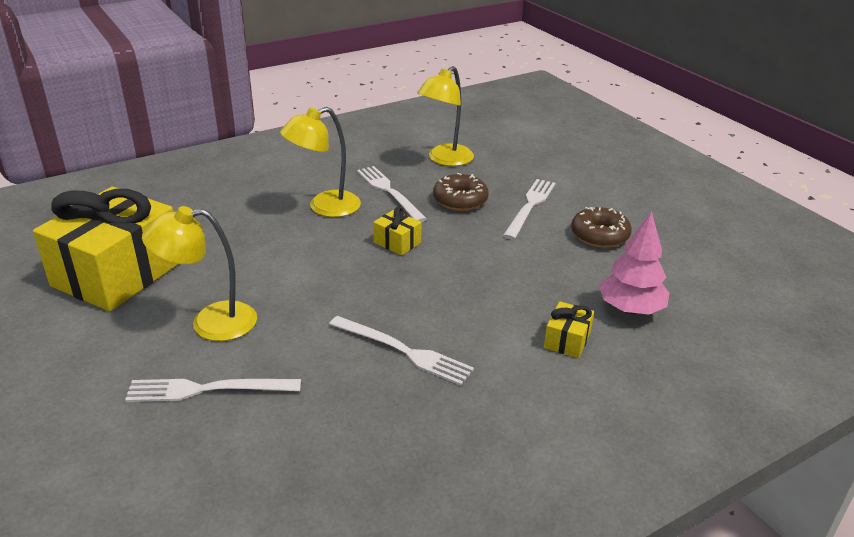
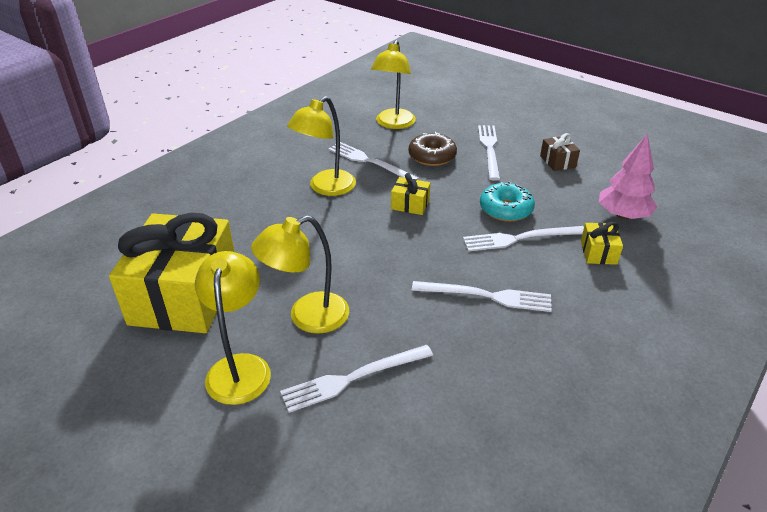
camera: 20 degrees left, 5 degrees up
(115, 349) = (240, 367): none -> yellow lamp
(488, 304) = (520, 238): none -> white fork
(497, 271) = (506, 209): none -> turquoise donut
(599, 235) = (557, 161): brown donut -> brown gift

